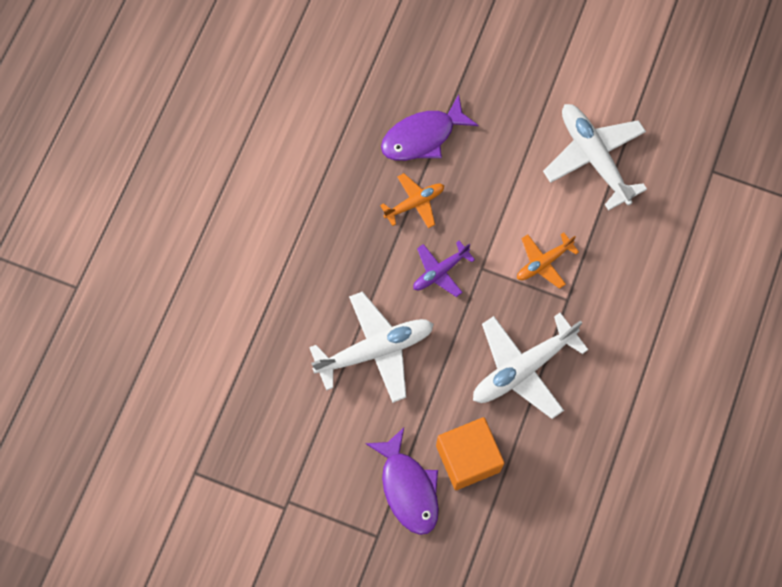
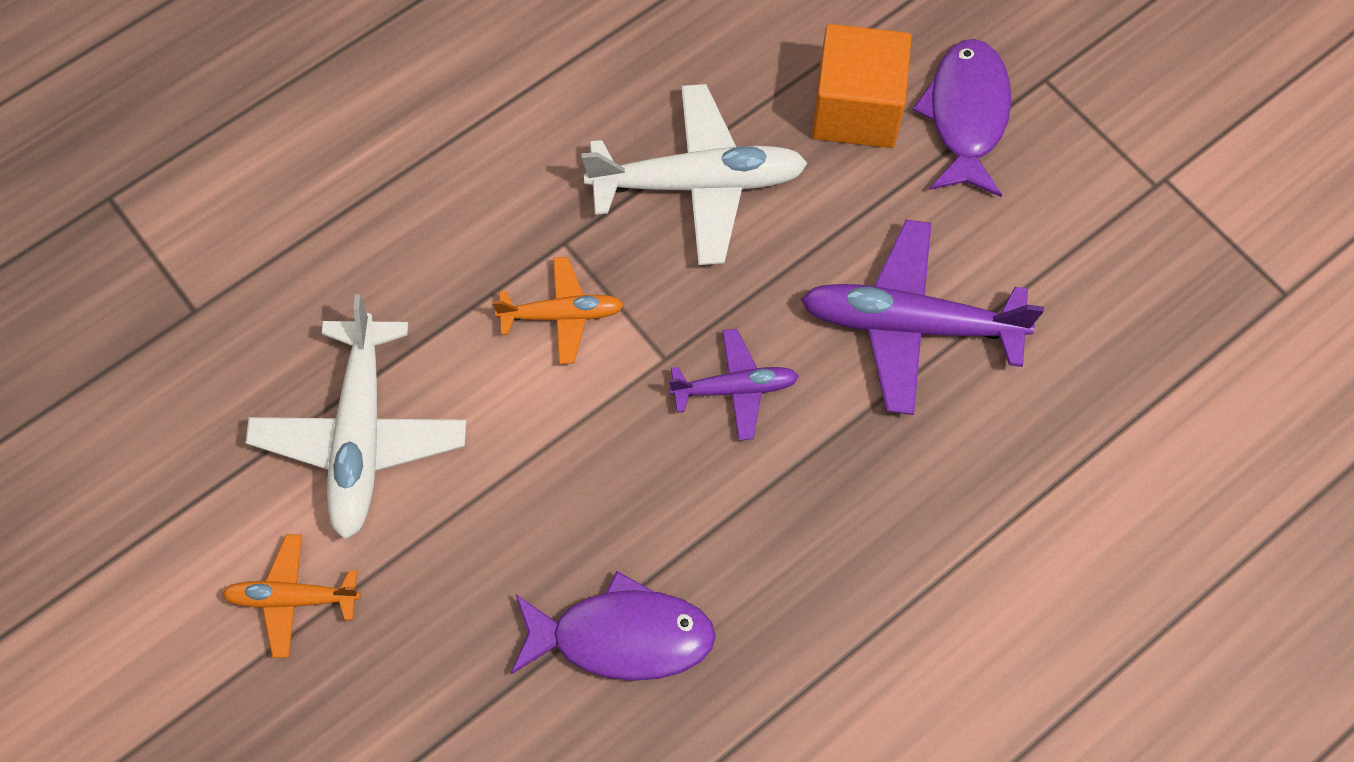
camera: 150 degrees left, 5 degrees down
(375, 350) = (909, 324): white plane -> purple plane
(415, 203) = (708, 523): orange plane -> orange plane (292, 598)

